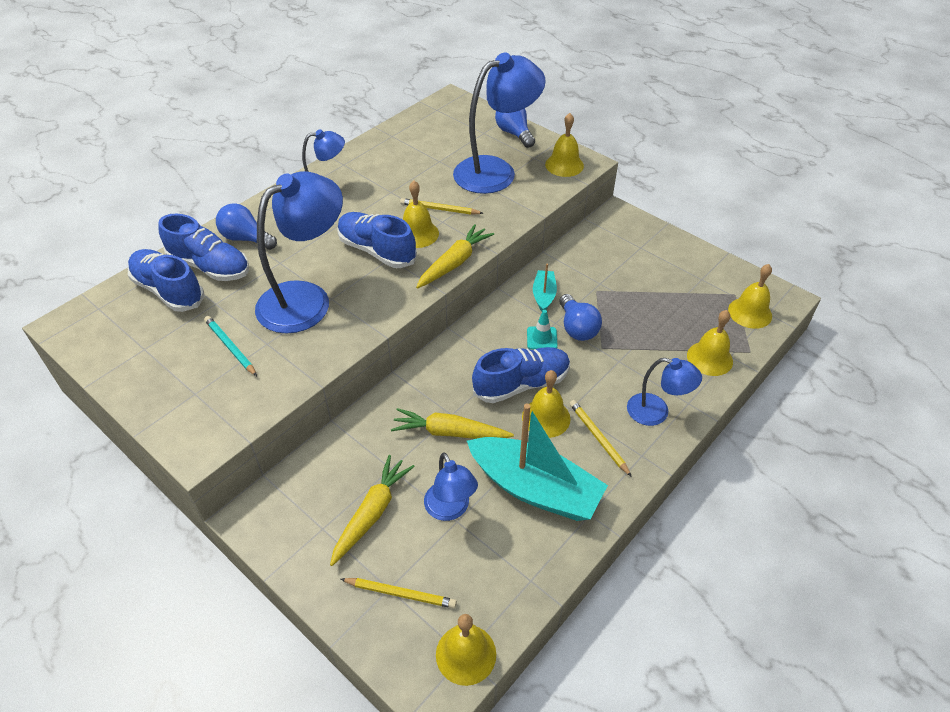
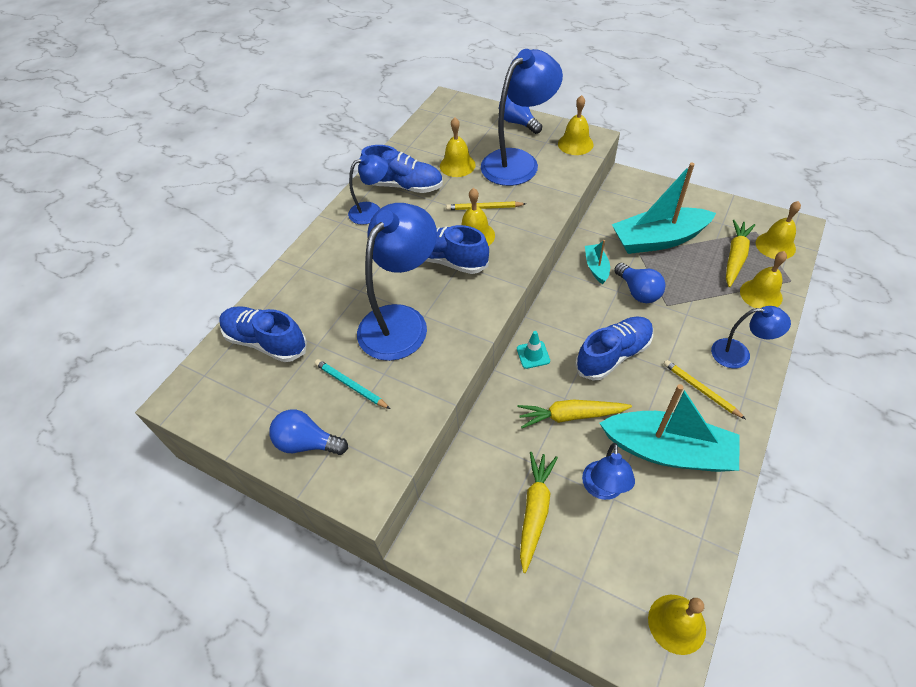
camera: 10 degrees left, 5 degrees up
(210, 266) = (295, 309): blue shoe -> blue shoe (404, 186)
(246, 238) = (317, 274): blue light bulb -> blue light bulb (307, 443)
(400, 593) = (594, 582): yellow pencil -> none
(450, 509) = (603, 489): blue lamp -> blue lamp turned 45 degrees clockwise
(454, 263) = (521, 256): yellow carrot -> yellow carrot (735, 257)
(542, 338) = (612, 308): turquoise traffic cone -> turquoise traffic cone (533, 355)
(546, 417) = (648, 381): yellow bell -> yellow bell (457, 165)
(623, 281) = (658, 240): none -> turquoise boat

